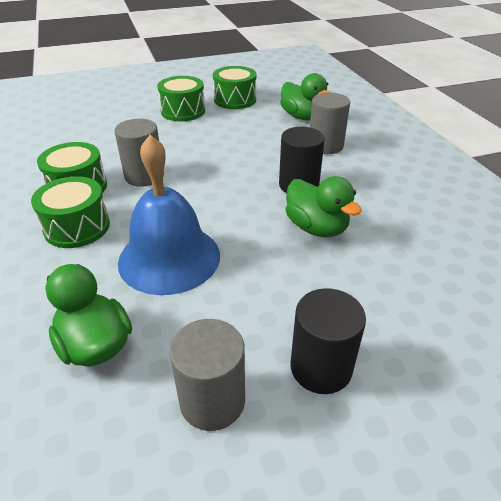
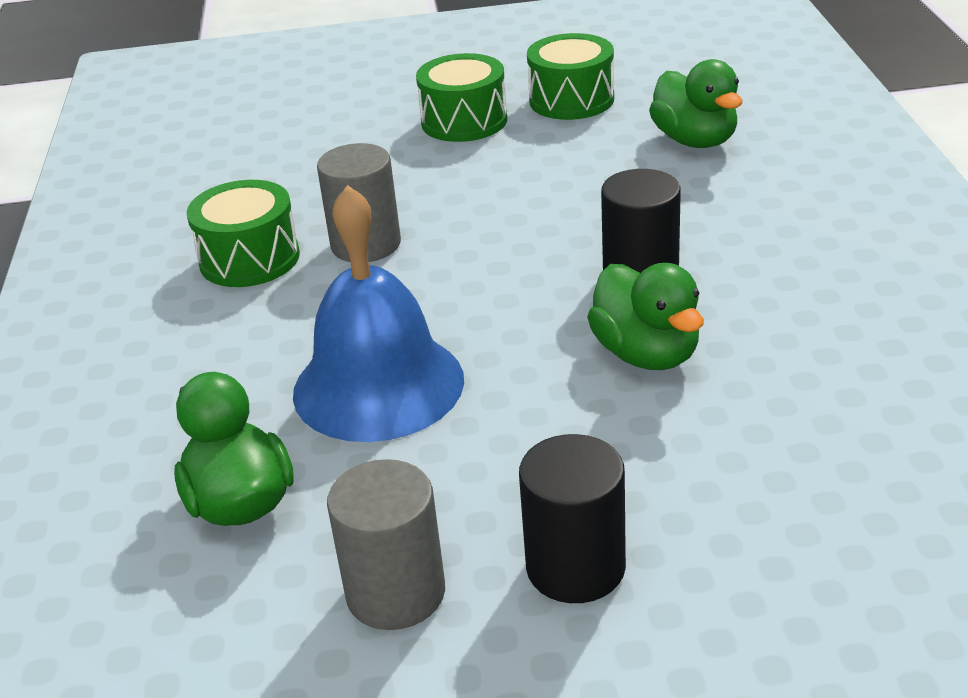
camera: 15 degrees right, 5 degrees down
(77, 227) = (239, 326): green drum -> none
(325, 146) = (720, 202): grey cylinder -> none

